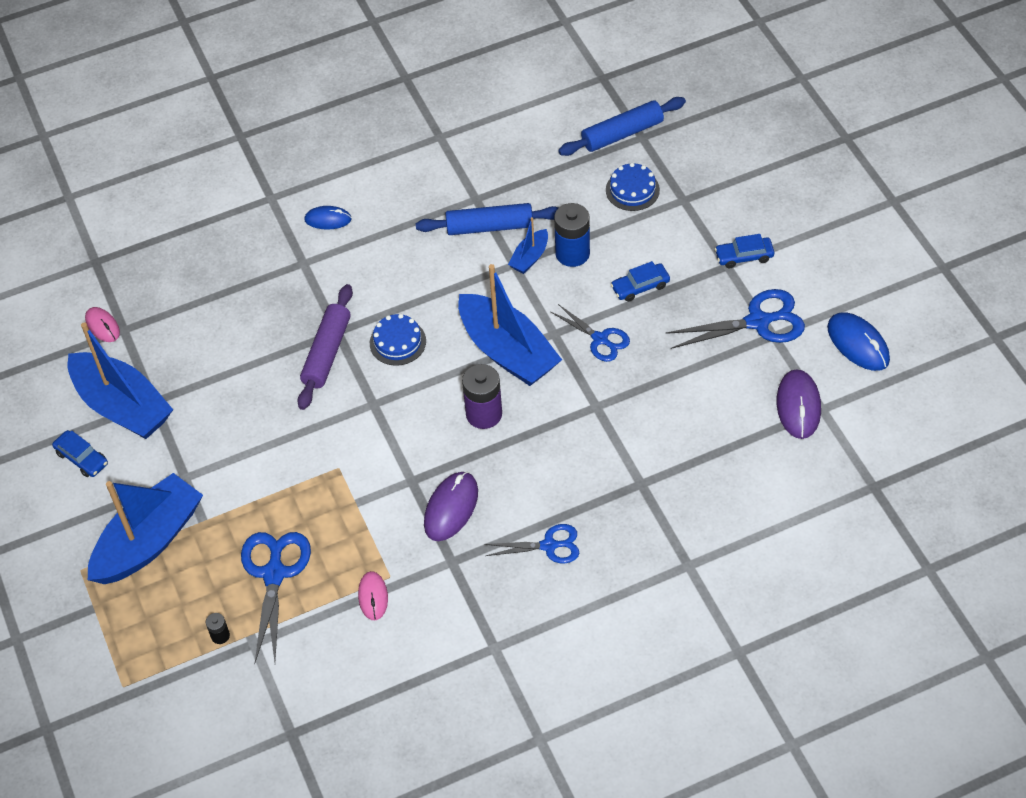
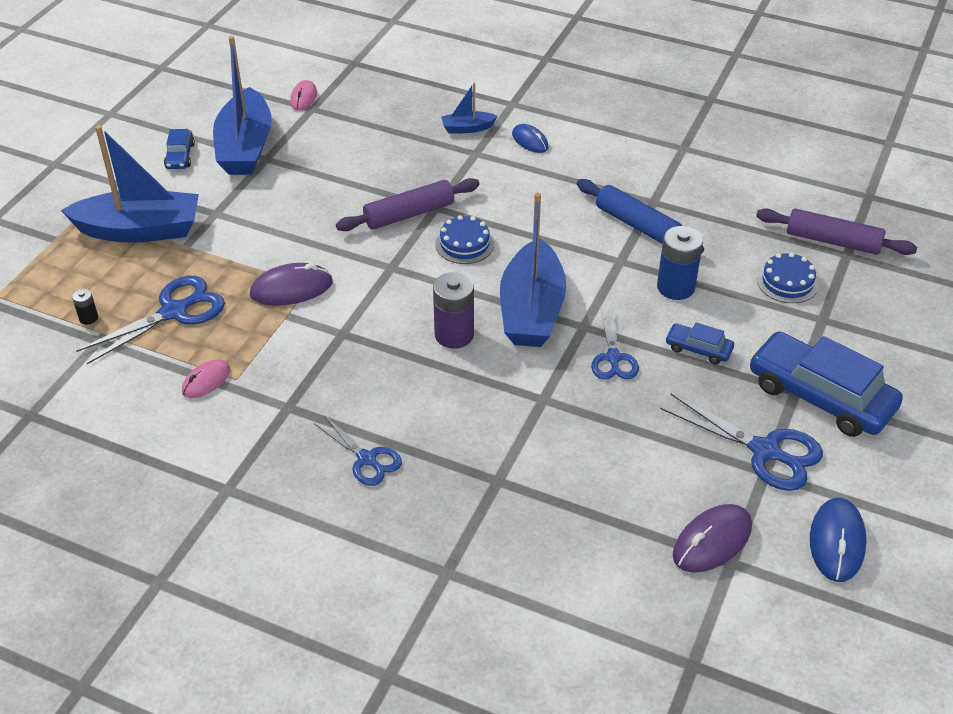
camera: 45 degrees right, 10 degrees down
(451, 508) = (340, 373): purple mouse -> purple mouse (291, 289)
(530, 257) = (638, 265): blue boat -> blue boat (467, 128)
(622, 134) = (833, 241): blue rolling pin -> purple rolling pin
(744, 256) = (820, 396): blue car -> blue car, size x2.14

